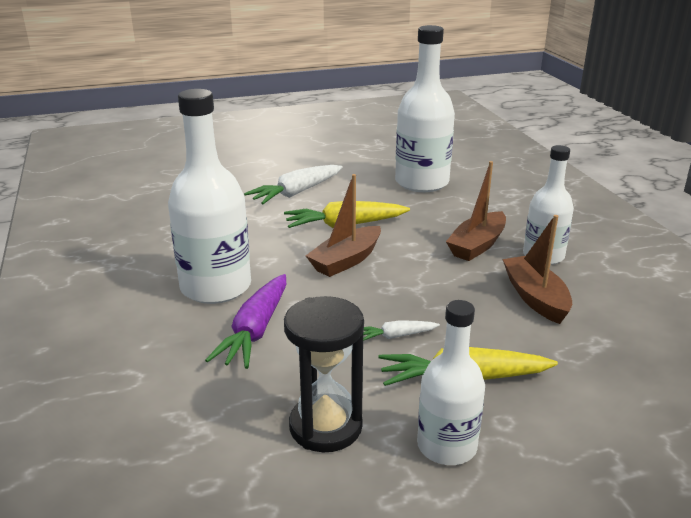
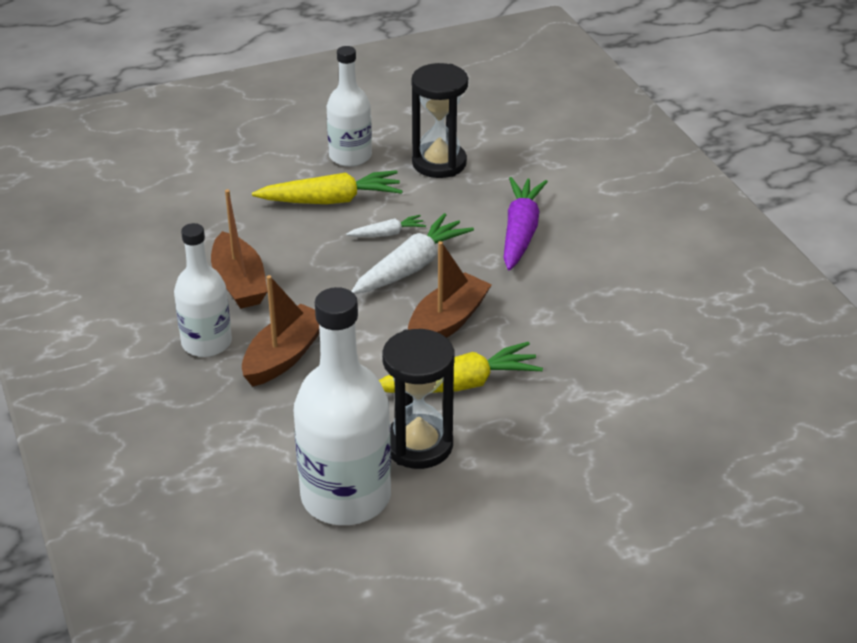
camera: 175 degrees right, 10 degrees up
(216, 287) = (583, 277): white bottle -> none
(296, 193) = (546, 454): white carrot -> white carrot (411, 267)
(376, 199) = (418, 445): none -> black hourglass

